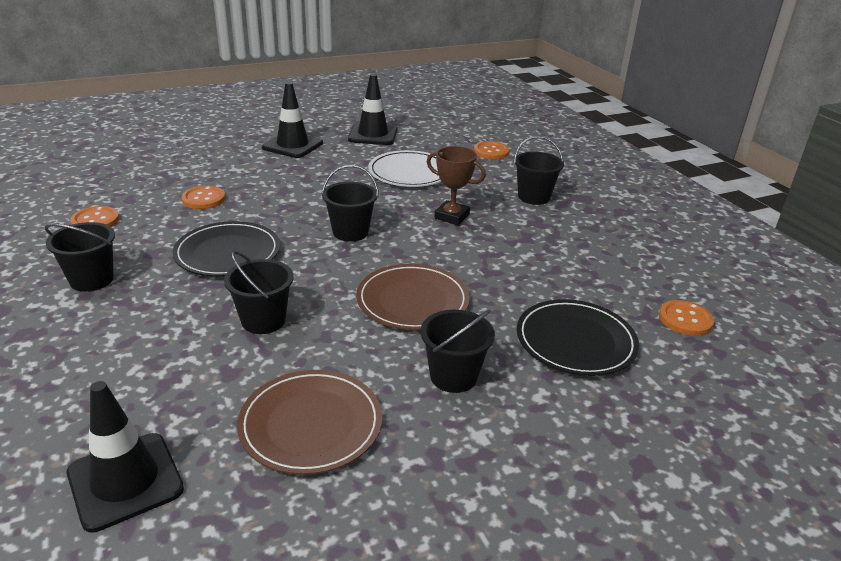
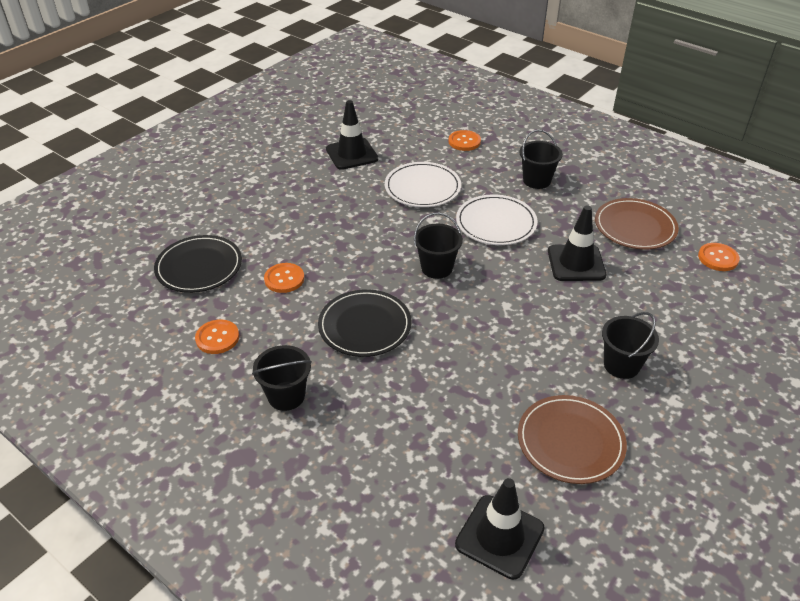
camera: 25 degrees left, 10 degrees up
(263, 320) = (456, 375): black bucket -> none
(292, 145) = (295, 190): black traffic cone -> black traffic cone (576, 263)
(412, 301) = (540, 314): brown plate -> brown plate (635, 227)
(452, 216) = (496, 223): brown trophy -> white plate
(575, 341) = (669, 304): black plate -> black plate (199, 267)

